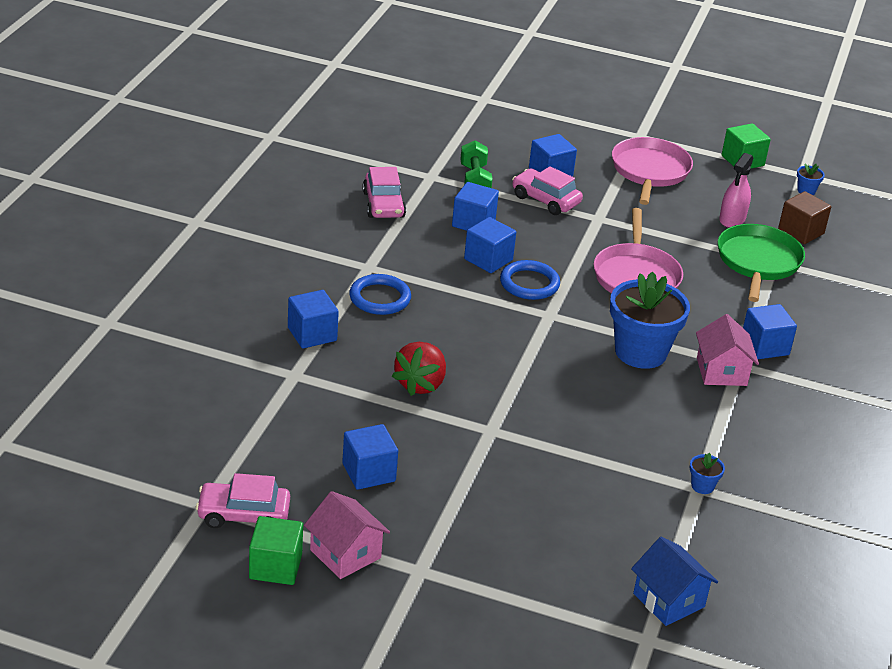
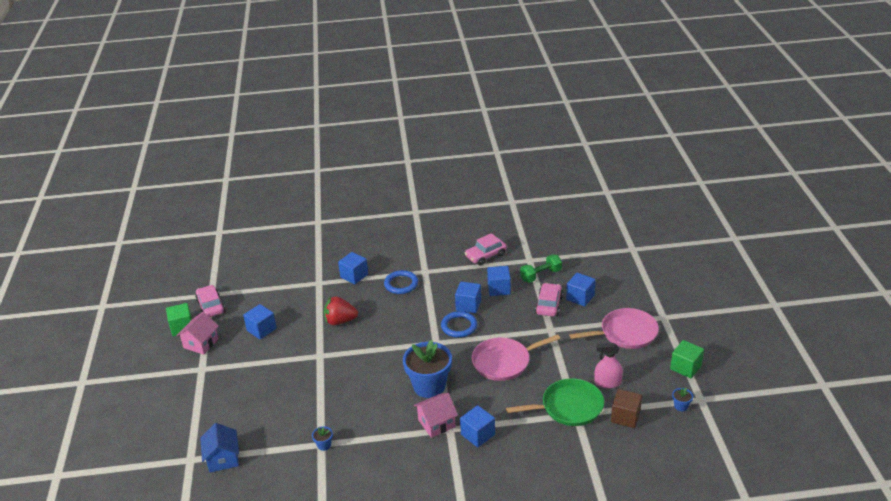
camera: 70 degrees right, 0 degrees up
(669, 600) = (223, 458): blue house -> blue house turned 45 degrees counterclockwise

